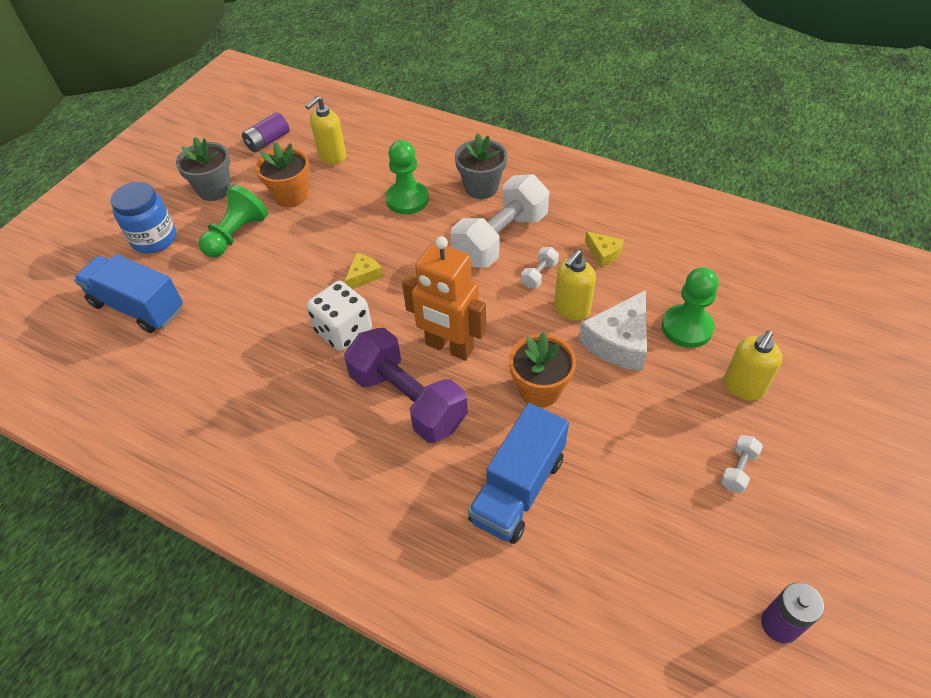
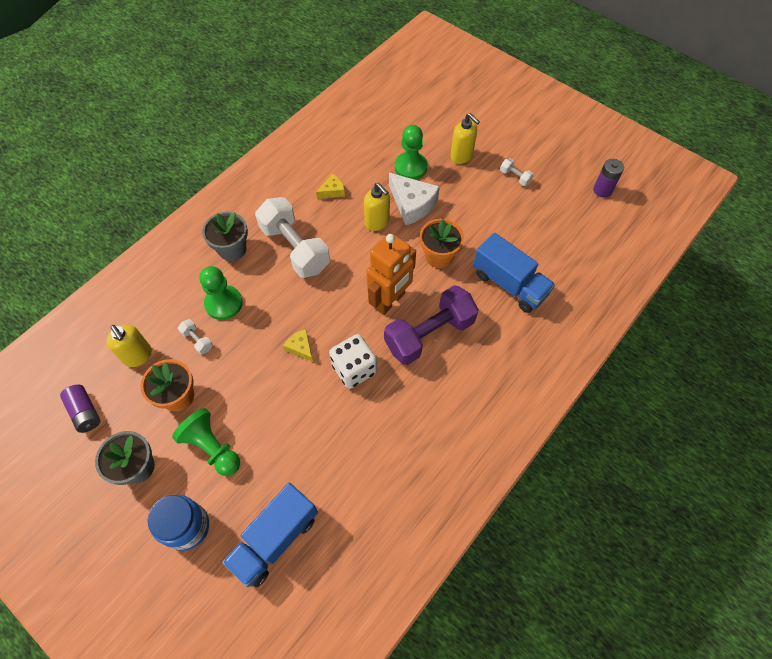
camera: 80 degrees left, 10 degrees up
(539, 275) = (339, 233): white dumbbell -> white dumbbell (197, 340)

